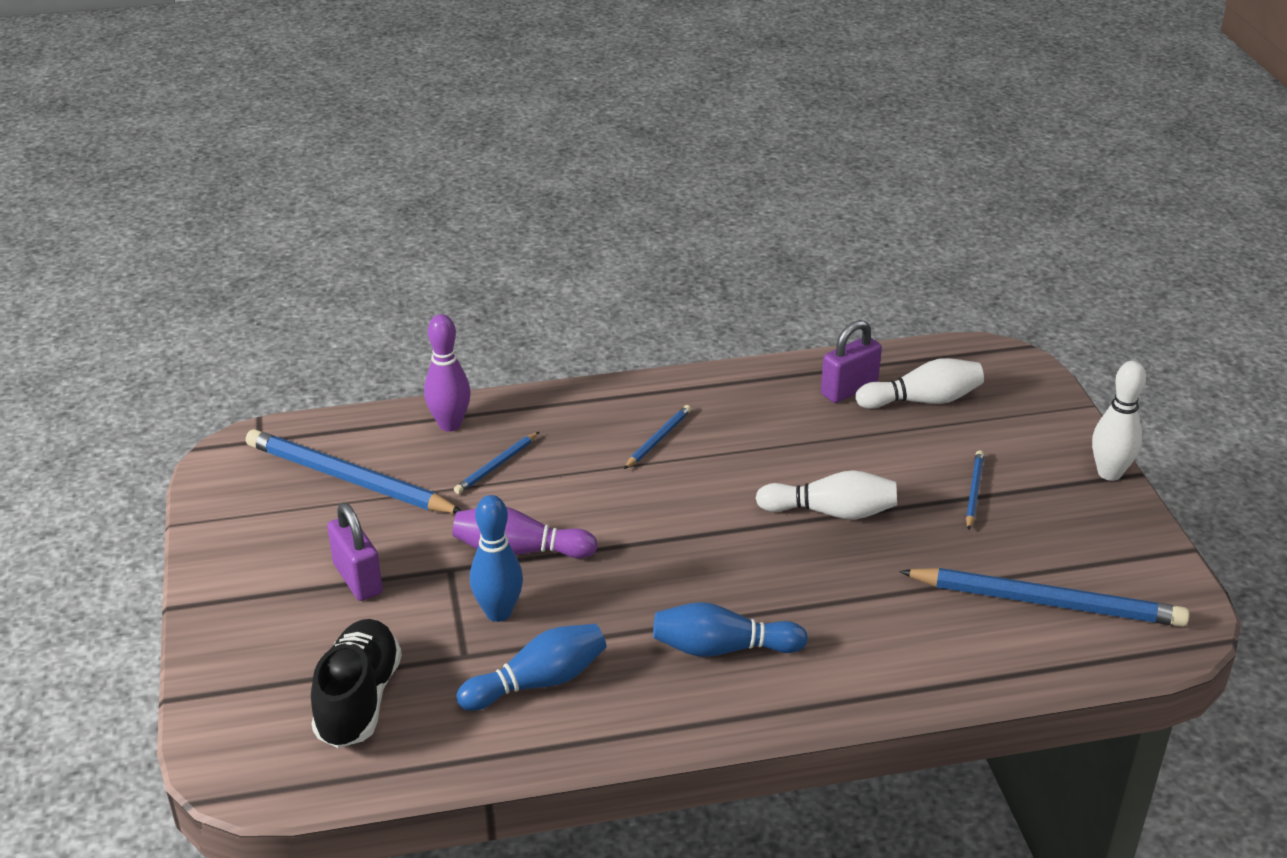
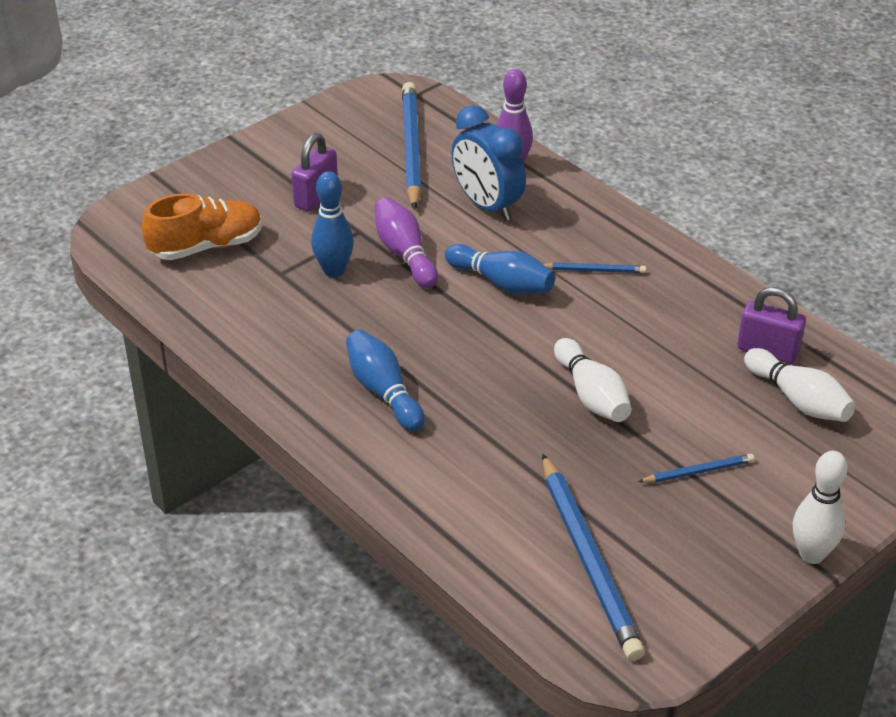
camera: 60 degrees right, 5 degrees up
(358, 700) = (206, 246): black shoe -> orange shoe
(496, 465) = (487, 205): blue pencil -> blue clock
(538, 682) = (281, 316): blue bowling pin -> blue bowling pin (502, 283)

